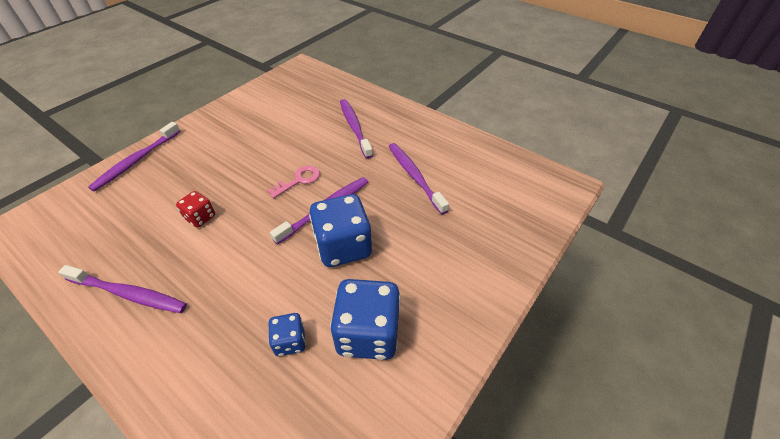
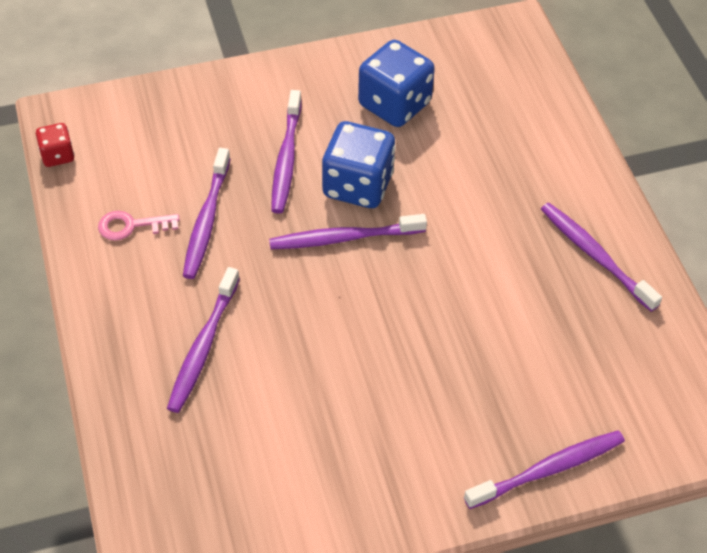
camera: 145 degrees left, 5 degrees up
(200, 217) = (492, 310): red dice -> red dice (57, 155)
(290, 341) = (462, 133): blue dice -> none
(299, 180) = (346, 297): pink key -> pink key (131, 226)
(407, 237) = (286, 159): none -> purple toothbrush

